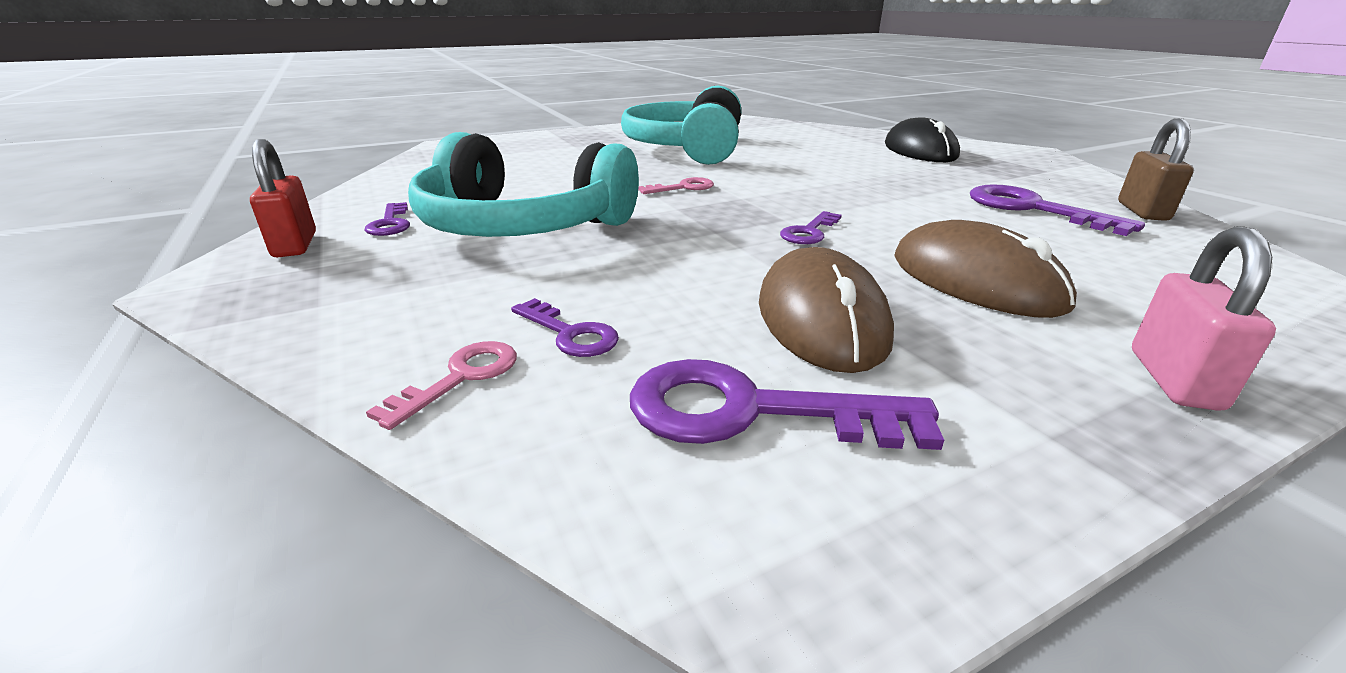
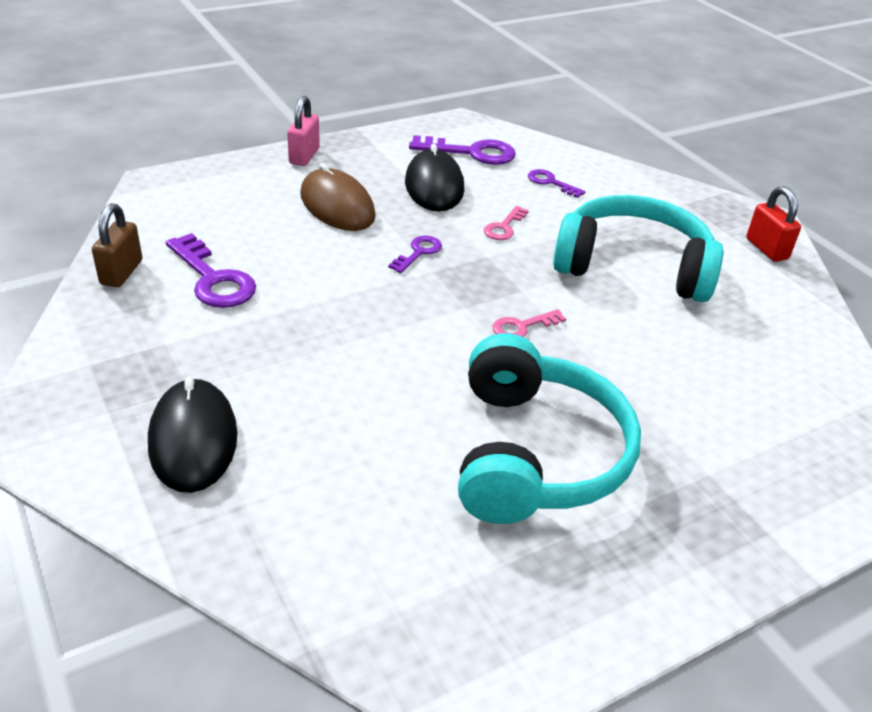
camera: 175 degrees right, 10 degrees up
(390, 223) = (734, 272): purple key -> none
(461, 377) = (583, 167): pink key -> pink key (504, 227)
(821, 318) = (434, 186): brown mouse -> black mouse

